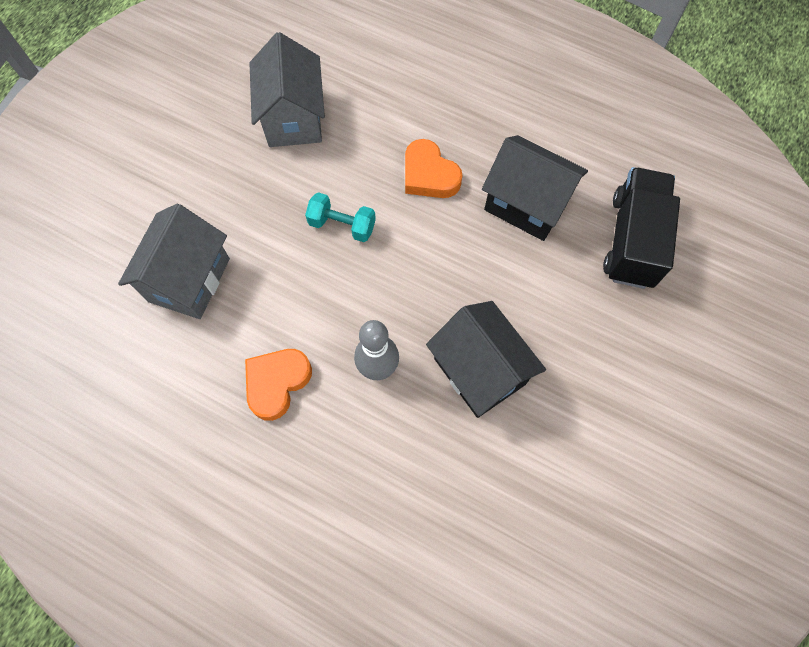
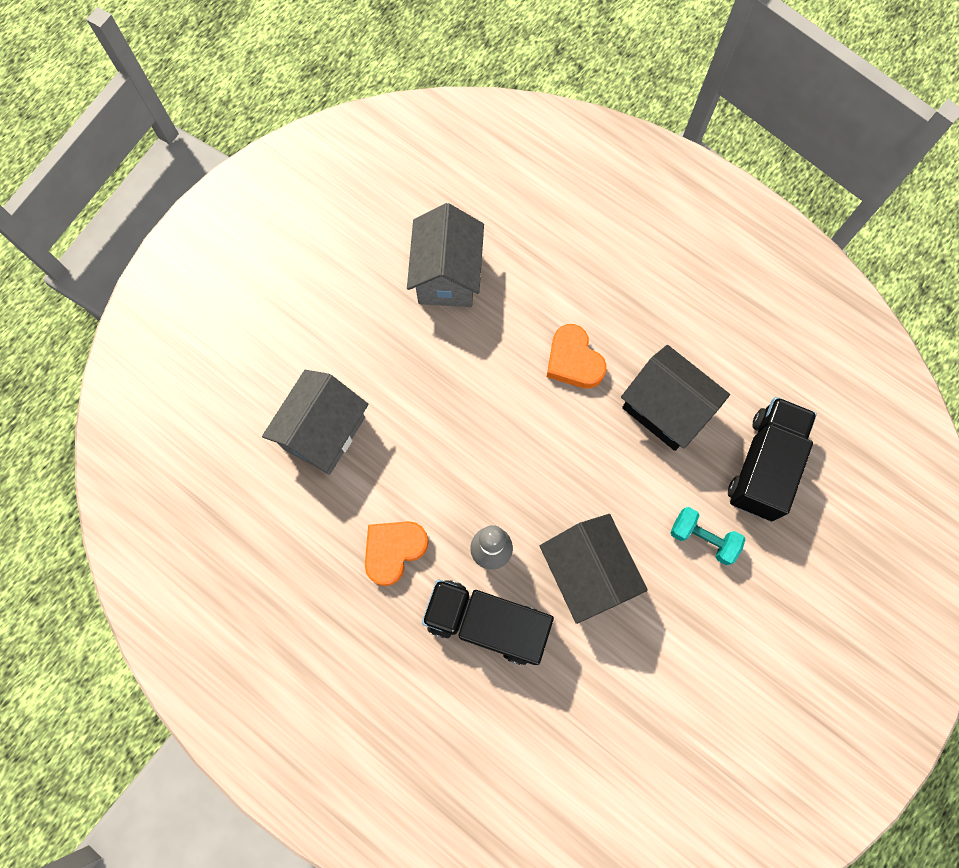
camera: 10 degrees right, 5 degrees up
(342, 225) = (479, 401): turquoise dumbbell -> turquoise dumbbell (703, 538)
(385, 440) = (486, 623): none -> black truck

